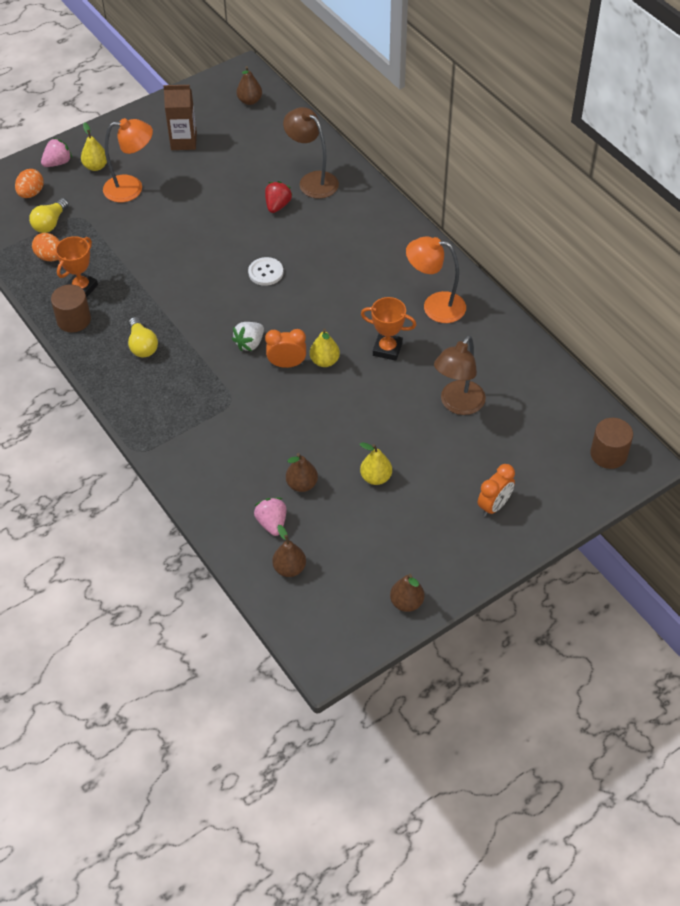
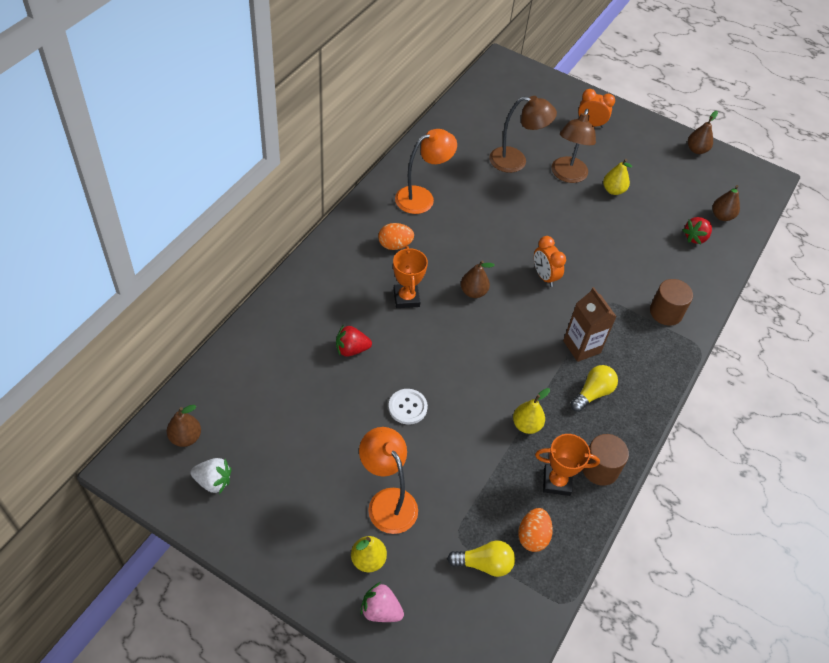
camera: 120 degrees left, 0 degrees up
(31, 193) = (447, 614): orange egg -> orange egg (395, 245)
(183, 141) = (285, 479): brown carton -> brown carton (581, 347)
(250, 343) = (538, 310): white strawberry -> white strawberry (213, 481)
(265, 272) = (447, 328): white button -> white button (407, 407)
(272, 523) = (695, 237): pink strawberry -> red strawberry
(302, 484) = (650, 230): brown pear -> brown pear (473, 292)
(312, 181) = (301, 332): brown lamp -> brown lamp (567, 175)
(324, 361) = (525, 252): yellow pear -> yellow pear (526, 425)
(387, 349) = (487, 215): orange trophy -> orange trophy (406, 298)
(435, 306) = (422, 197): orange lamp -> orange lamp turned 105 degrees counterclockwise
(608, 454) = (507, 78): brown cylinder -> brown cylinder (666, 312)

